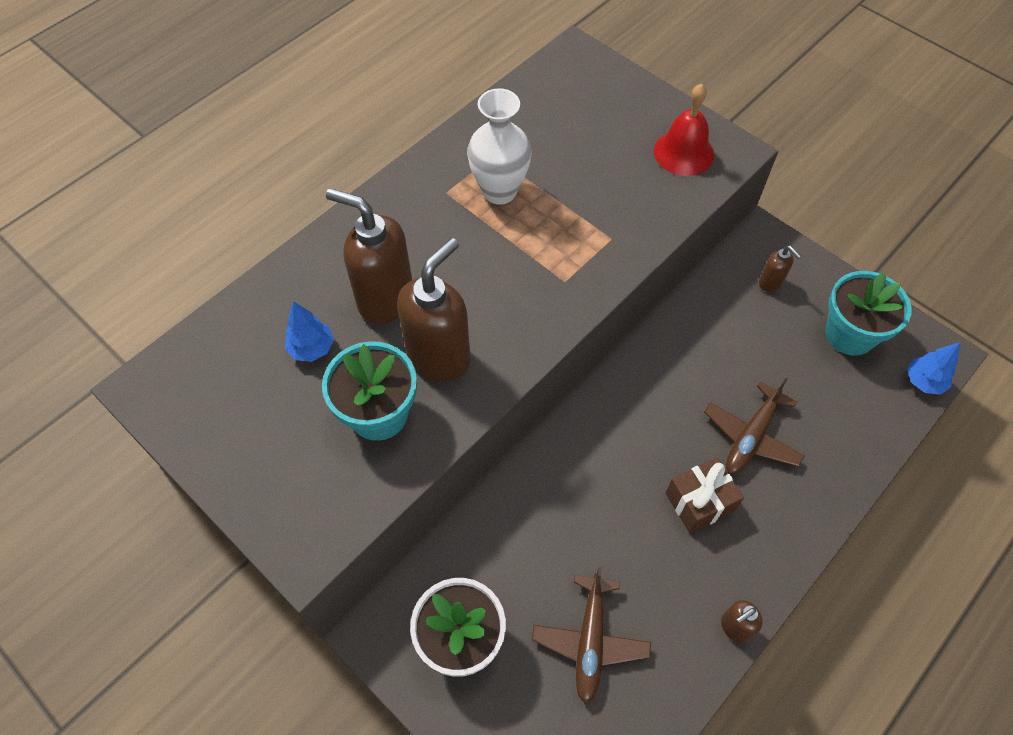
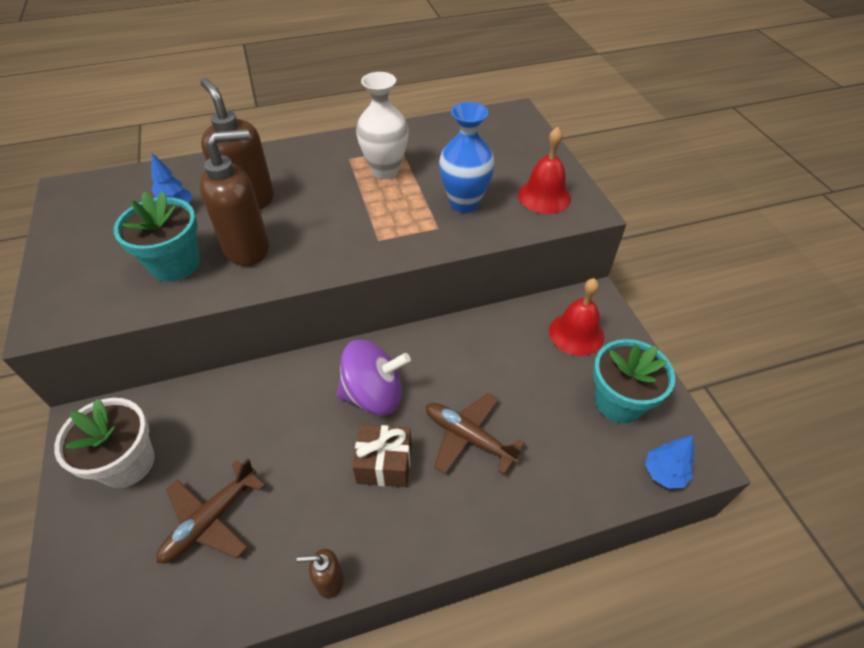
camera: 30 degrees right, 10 degrees down
(613, 196) = (464, 203): none -> blue vase
(637, 442) = (374, 395): none -> purple spinning top
(751, 436) = (468, 437): brown plane -> brown plane turned 60 degrees clockwise
(770, 283) = (576, 333): brown soap dispenser -> red bell

